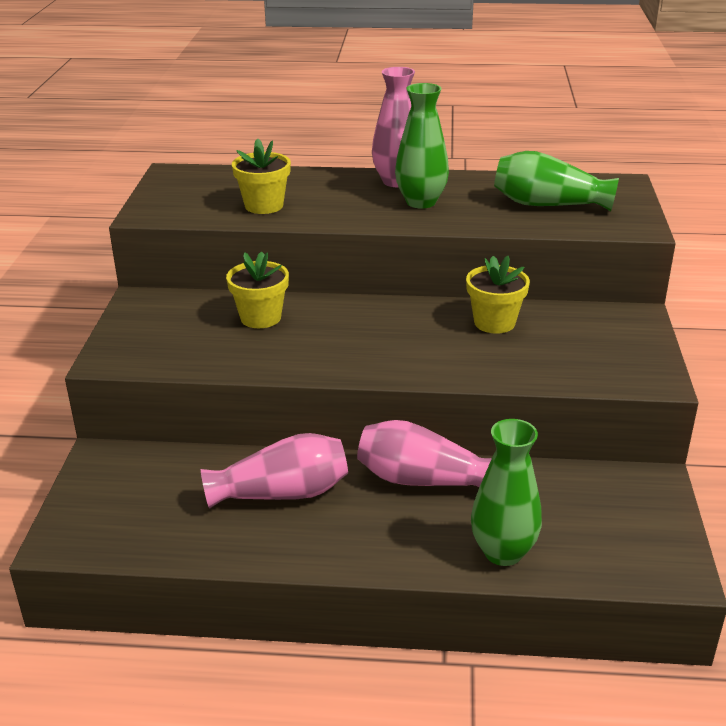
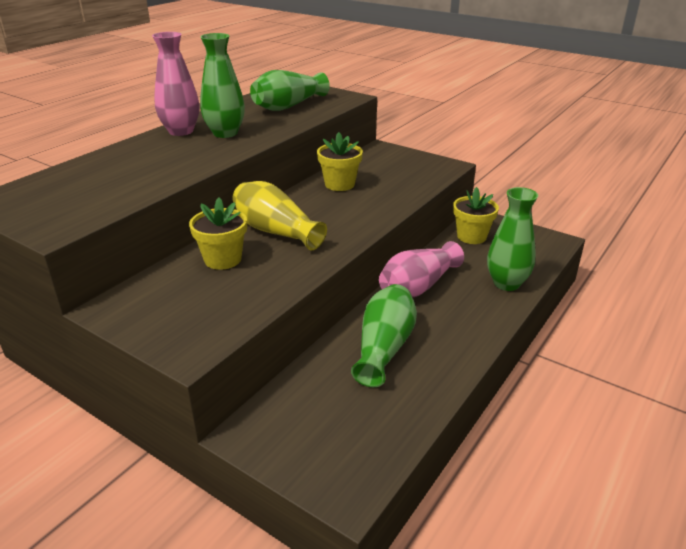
camera: 60 degrees left, 0 degrees up
(264, 205) = (134, 180): yellow flower pot -> yellow flower pot (471, 236)
(282, 493) = (384, 347): pink vase -> green vase
(341, 324) = (276, 231): none -> yellow vase

